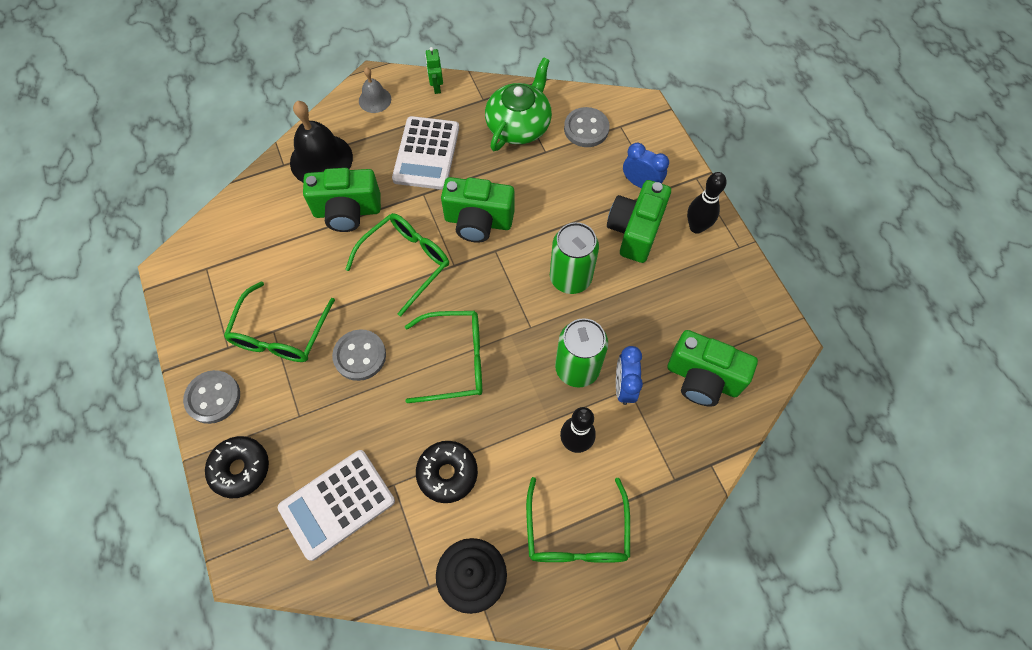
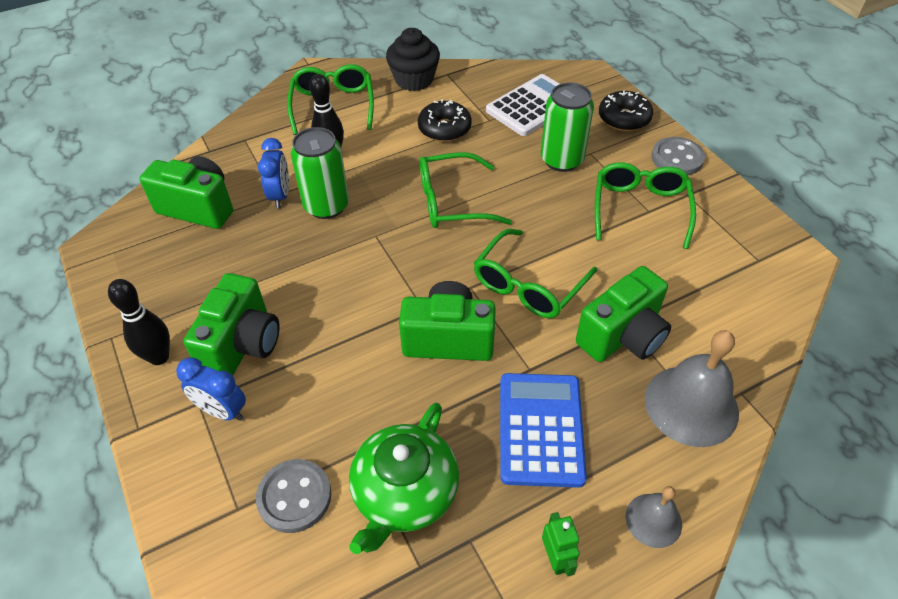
camera: 175 degrees right, 15 degrees down
(321, 159) = (691, 405): black bell -> grey bell
(347, 211) = (622, 336): green camera -> green camera turned 150 degrees clockwise
(360, 356) = (550, 198): grey button -> none
(426, 153) = (541, 429): white calculator -> blue calculator
(570, 278) = (330, 285): green can -> green can (561, 160)

